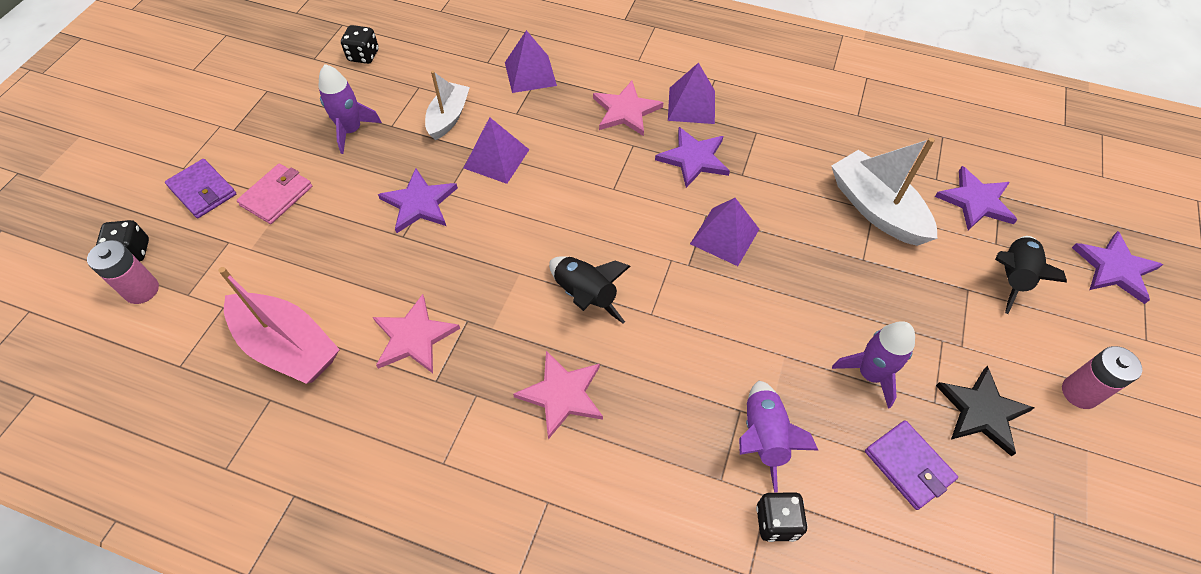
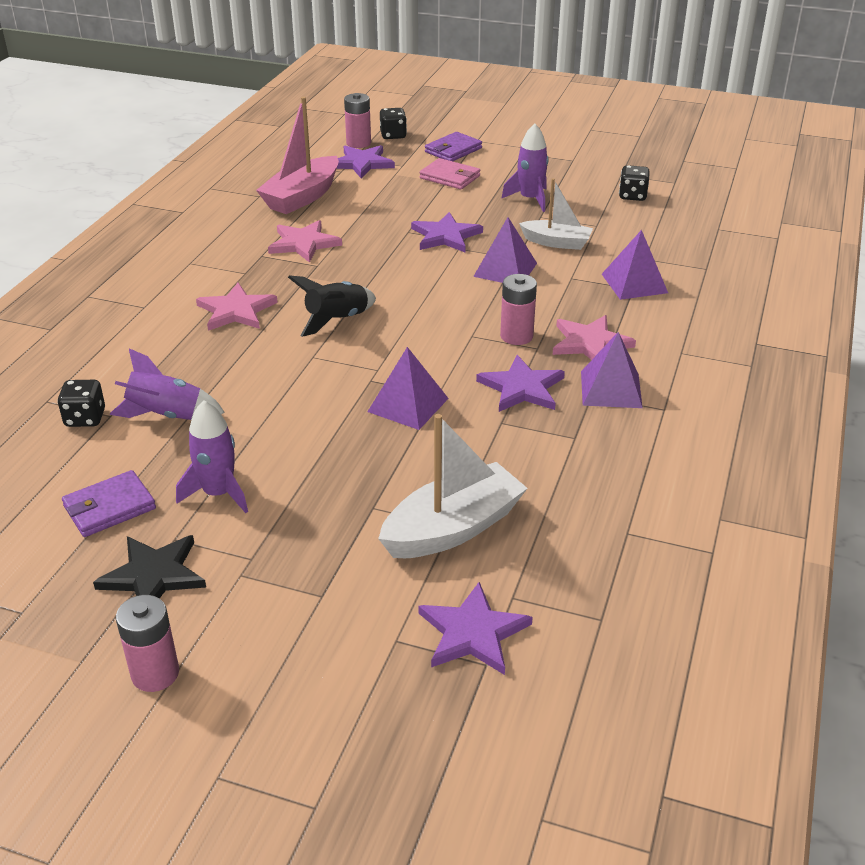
camera: 90 degrees right, 20 degrees down
(615, 157) = (516, 336): none -> pink battery
(1012, 277) = (337, 644): black rocket -> none
(1114, 268) = (345, 775): purple star -> purple star (362, 163)

